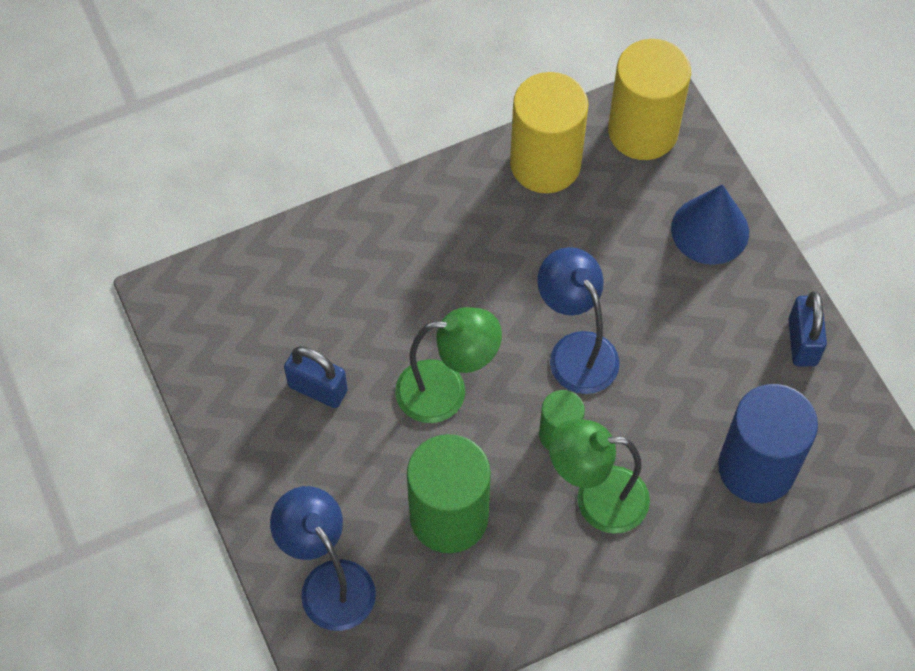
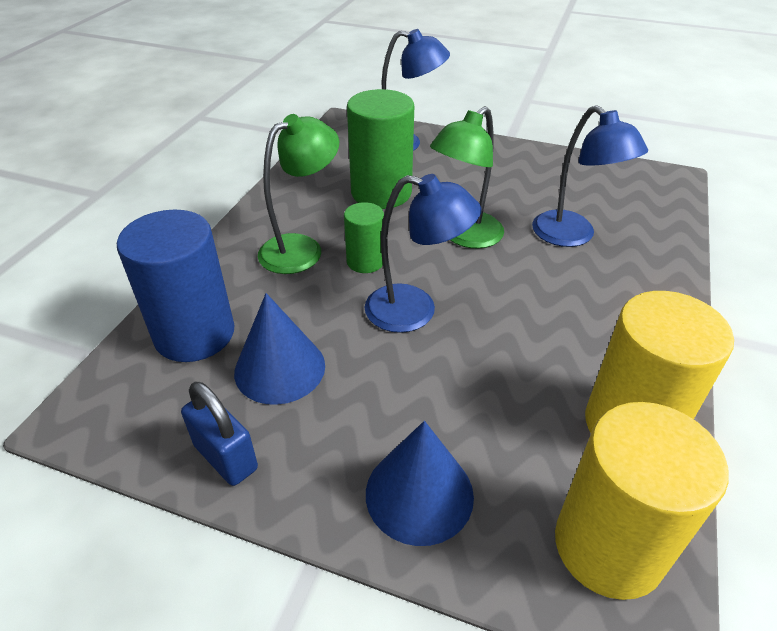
camera: 135 degrees right, 20 degrees down
(318, 388) = (532, 194): blue padlock -> none
(360, 314) = (572, 236): none -> blue lamp
(718, 382) = (280, 368): none -> blue cone

